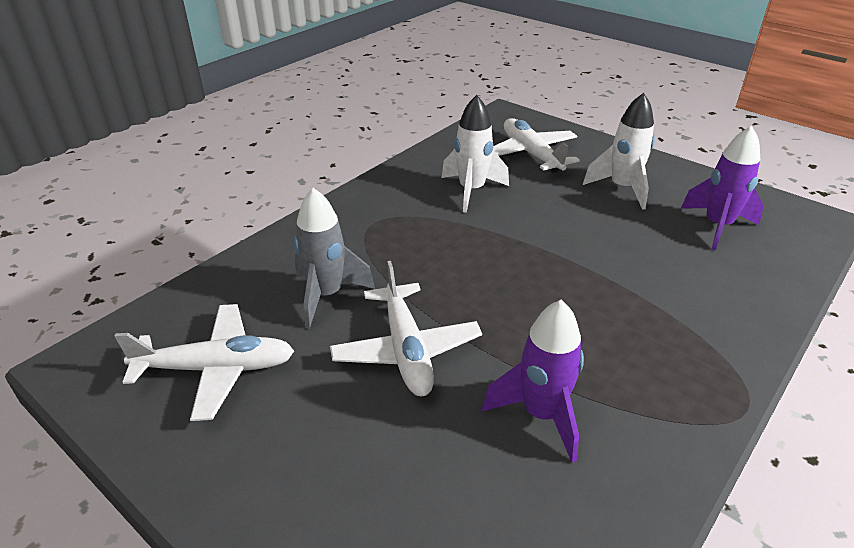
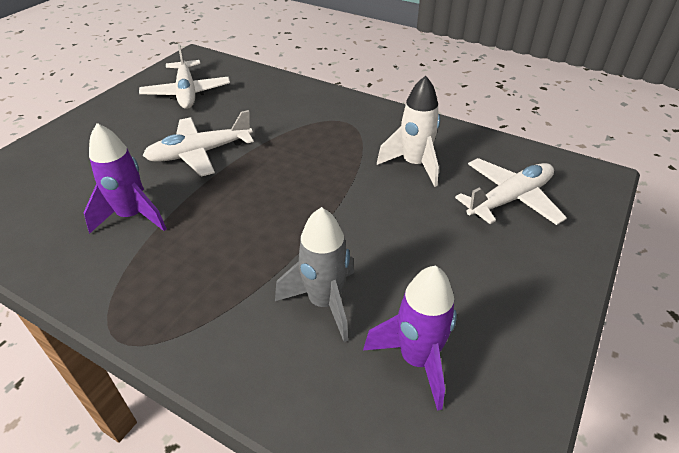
camera: 80 degrees right, 5 degrees up
(326, 295) = (253, 116): grey rocket -> grey rocket (324, 302)
(622, 188) = (470, 272): white rocket -> none

